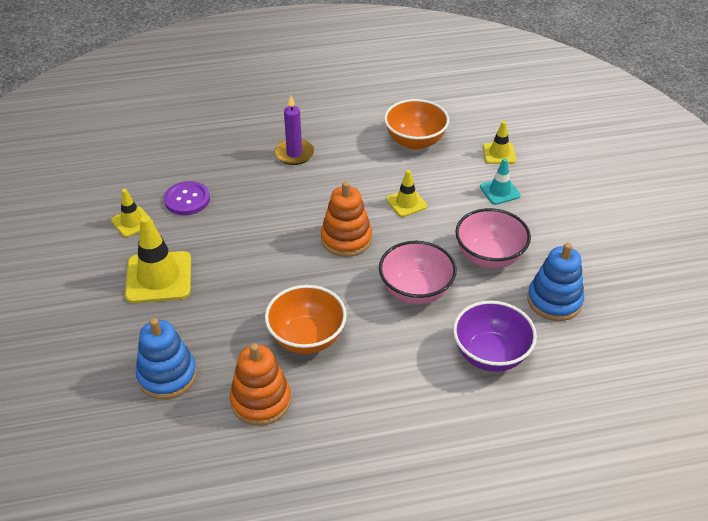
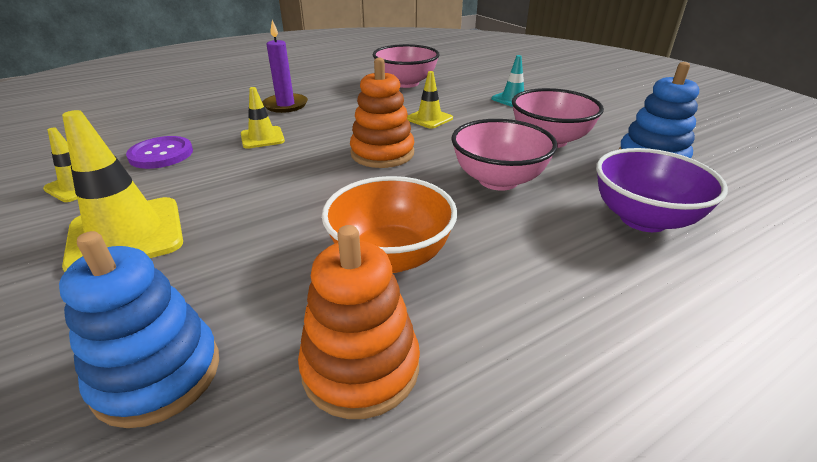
camera: 20 degrees left, 10 degrees down
(415, 141) = (406, 83): orange bowl -> pink bowl
(499, 153) = (489, 80): yellow traffic cone -> yellow traffic cone (262, 138)

